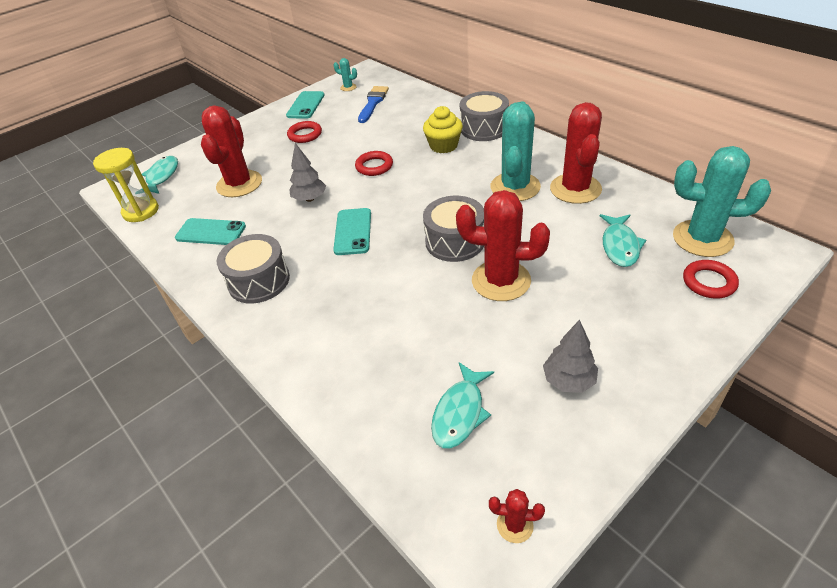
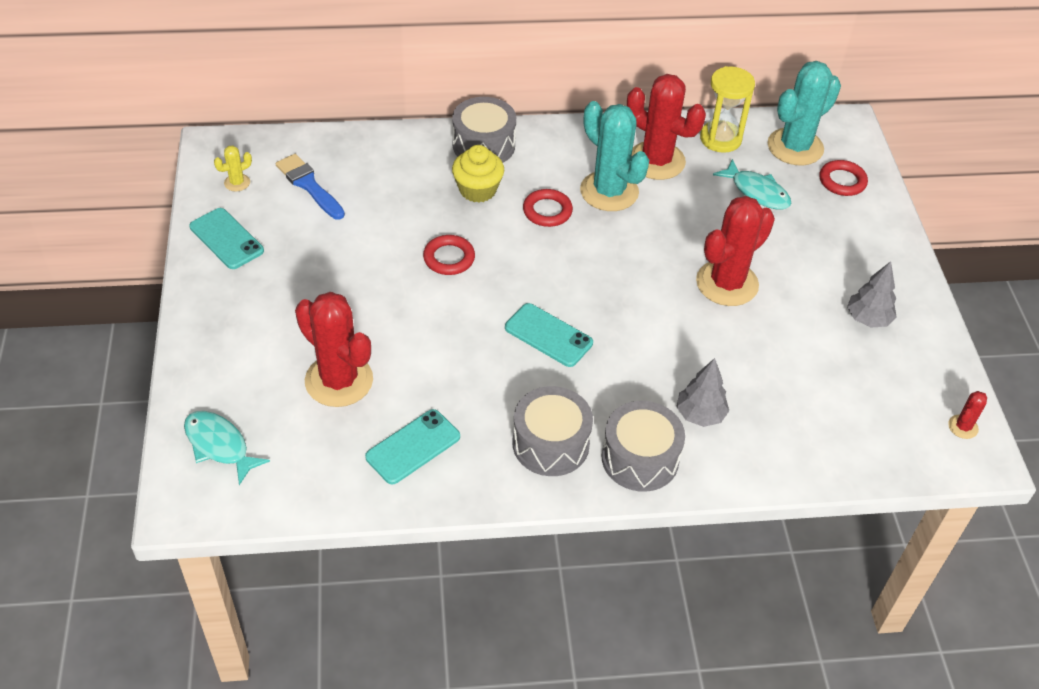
camera: 60 degrees left, 5 degrees up
(141, 211) = (283, 496): yellow hourglass -> yellow hourglass (720, 139)
(305, 135) = (301, 275): red ring -> red ring (547, 211)
(310, 199) = (448, 337): grey tree -> grey tree (700, 415)
(348, 87) = (237, 183): turquoise cactus -> yellow cactus
(455, 241) = (644, 277): grey drum -> grey drum (640, 458)
(460, 412) = (846, 396): turquoise fish -> none

